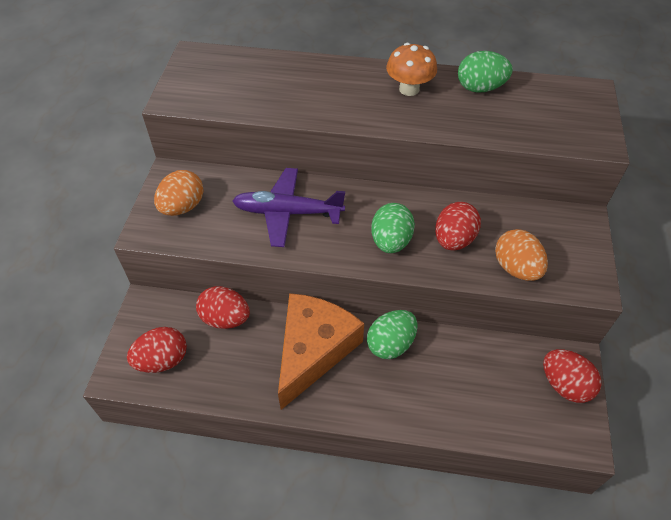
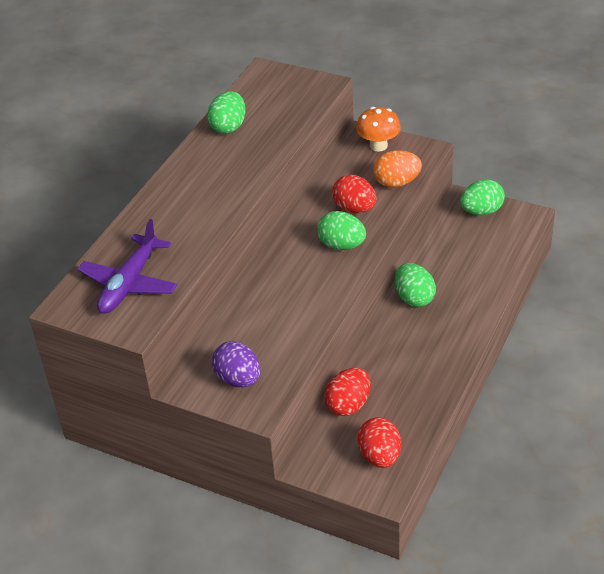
camera: 70 degrees left, 10 degrees down
(182, 207) = (238, 379): orange egg -> purple egg
(287, 213) = (280, 305): purple plane -> purple plane (129, 283)
(313, 350) = (404, 348): orange cheese -> none
(409, 89) = (207, 167): orange mushroom -> orange mushroom (378, 146)
(564, 385) = (481, 211): red egg -> green egg

